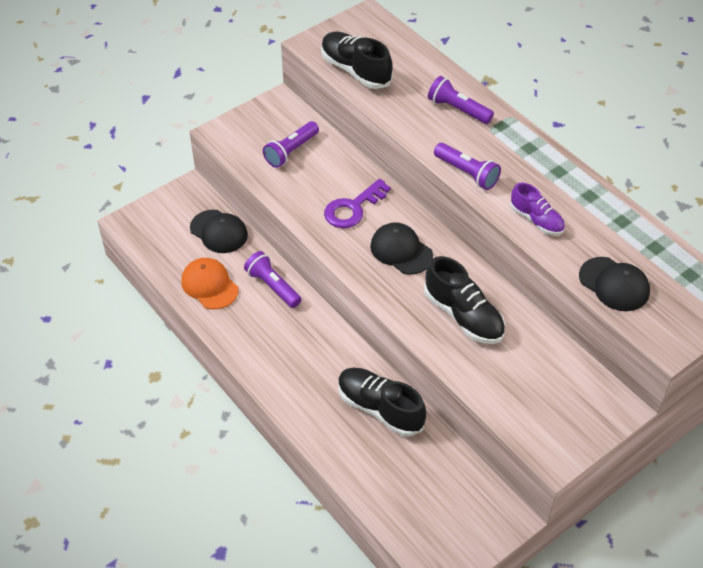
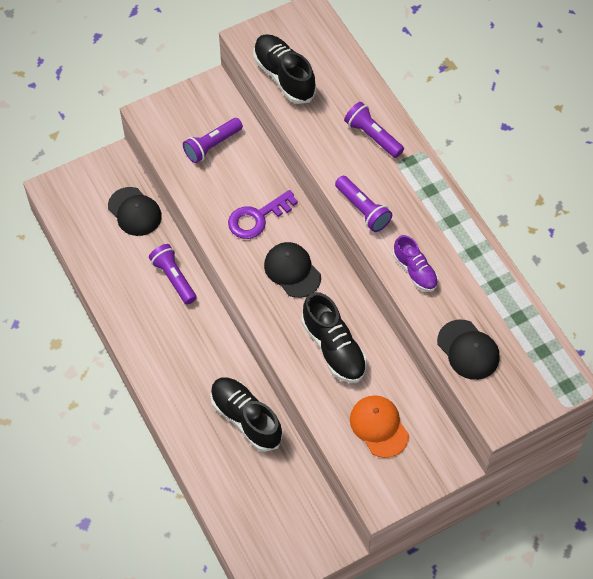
camera: 10 degrees right, 10 degrees up
(209, 285) = (115, 268): orange cap -> orange cap (379, 427)

